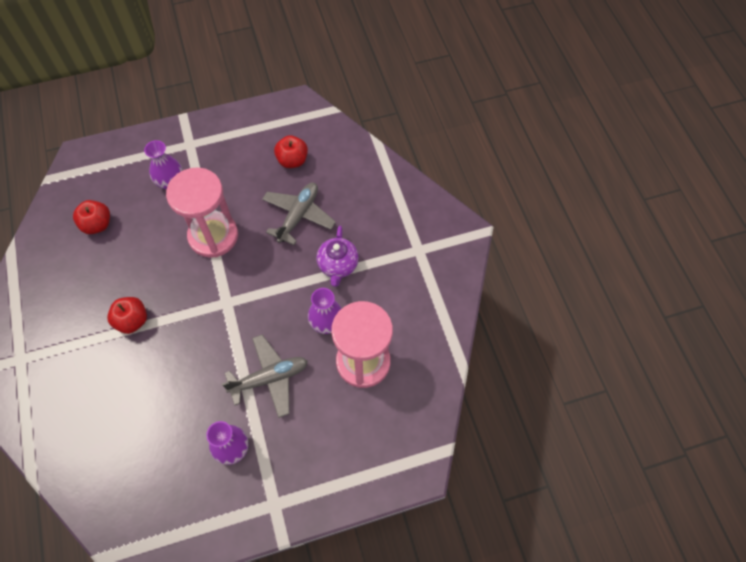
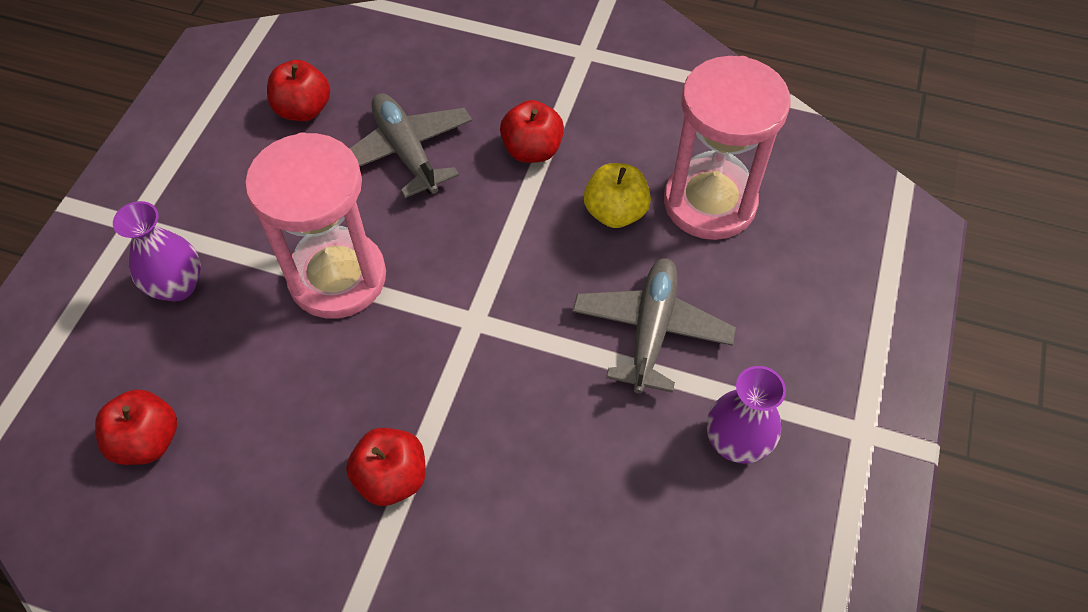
camera: 55 degrees left, 5 degrees down
(326, 323) = (615, 212): purple vase -> yellow apple
(338, 265) = (532, 150): purple teapot -> red apple

